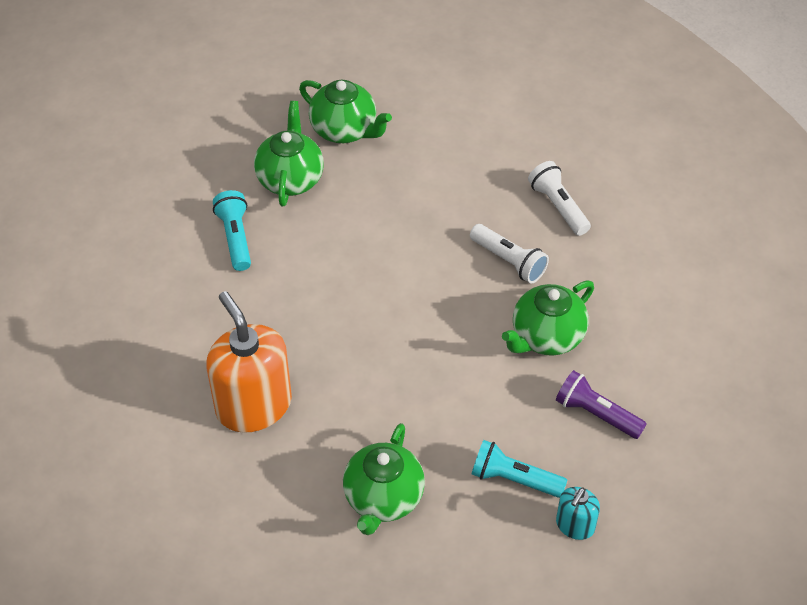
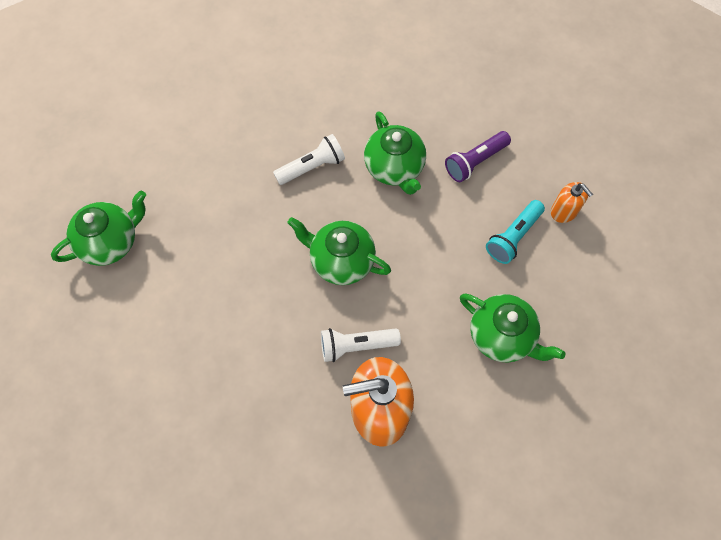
camera: 70 degrees left, 15 degrees up
(235, 238) = (190, 373): turquoise flashlight -> none
(290, 178) = (144, 305): green teapot -> green teapot (341, 261)
(558, 206) = (273, 113): white flashlight -> white flashlight (356, 346)
(575, 525) = (564, 211): turquoise soap dispenser -> orange soap dispenser

